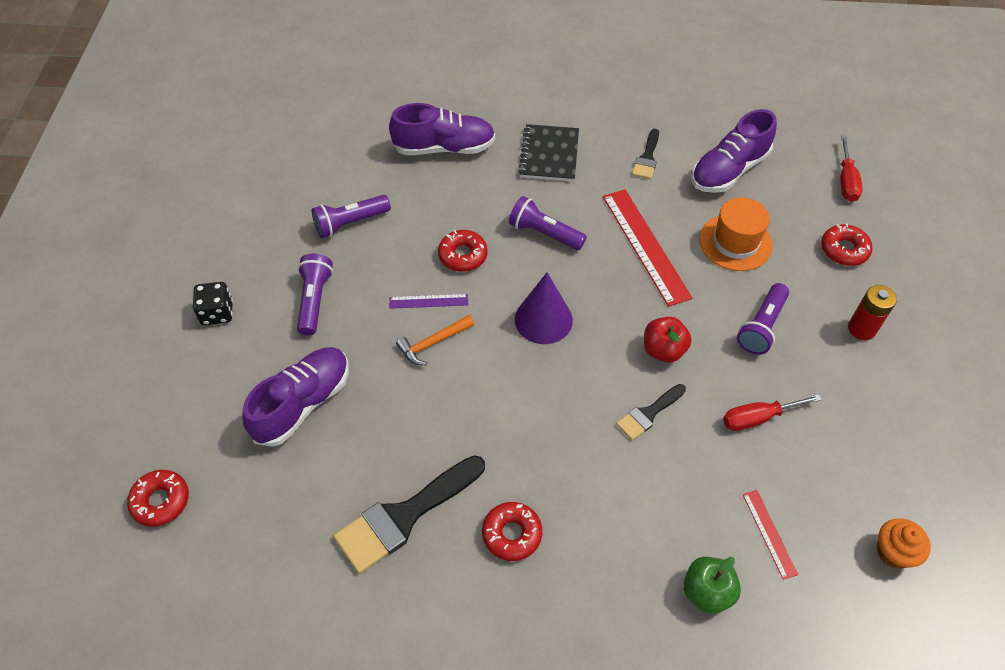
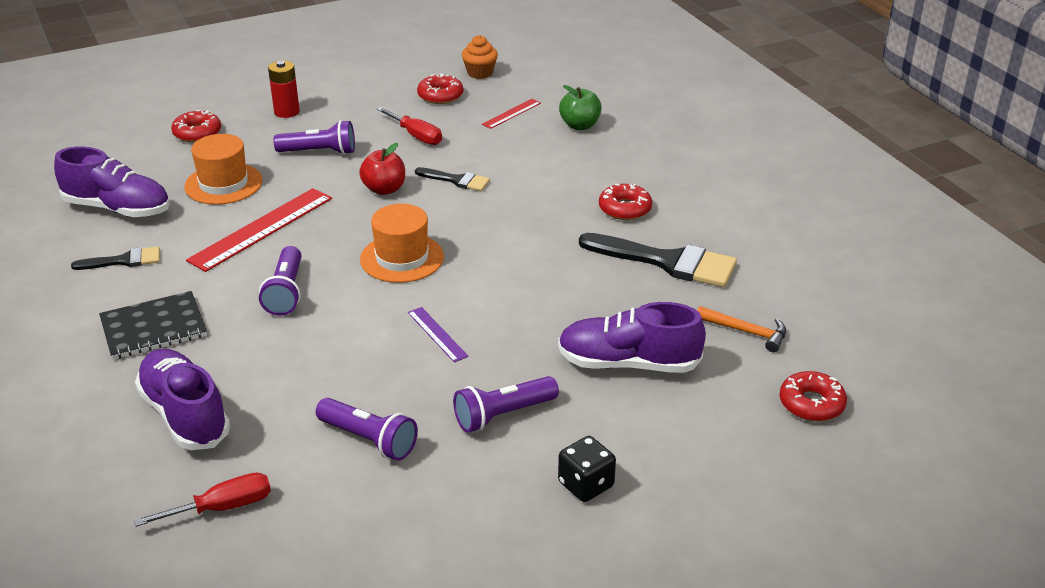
camera: 120 degrees left, 20 degrees down
(433, 343) = (485, 312): orange hammer -> orange hammer (746, 332)
(463, 255) = (357, 334): red donut -> red donut (440, 96)
(543, 319) = (402, 258): purple cone -> orange hat
(846, 181) = (100, 146): red screwdriver -> red screwdriver (222, 508)

